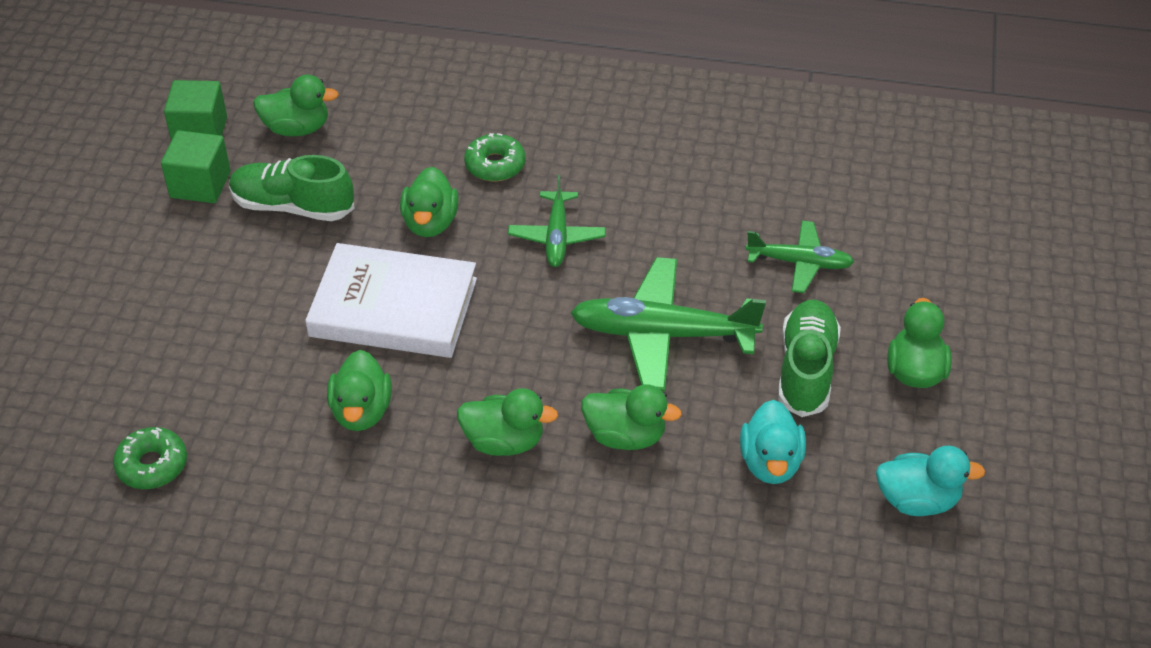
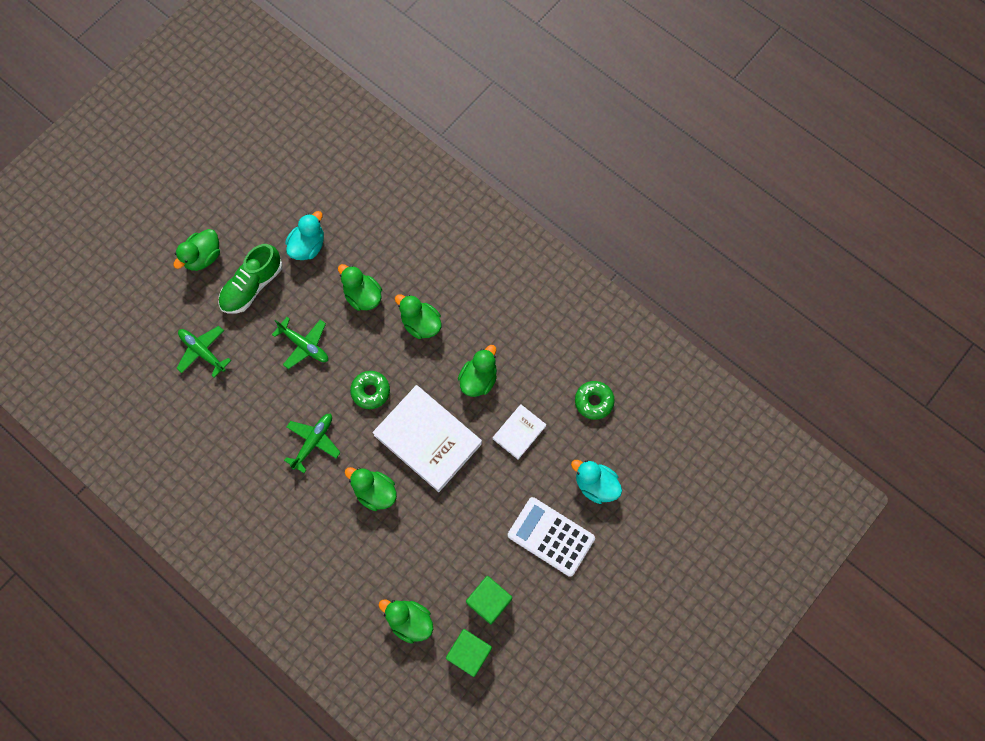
camera: 150 degrees left, 25 degrees up
(145, 279) = (551, 536): none -> white calculator
(257, 374) = (519, 432): none -> white book
(293, 206) = (444, 550): green shoe -> none
(430, 223) = (375, 492): green duck -> green duck turned 90 degrees counterclockwise
(495, 165) = (312, 518): green donut -> green donut (370, 391)
(662, 334) = (304, 345): green plane -> green plane, size x0.59
(917, 500) = (260, 193): turquoise duck -> turquoise duck (595, 485)

